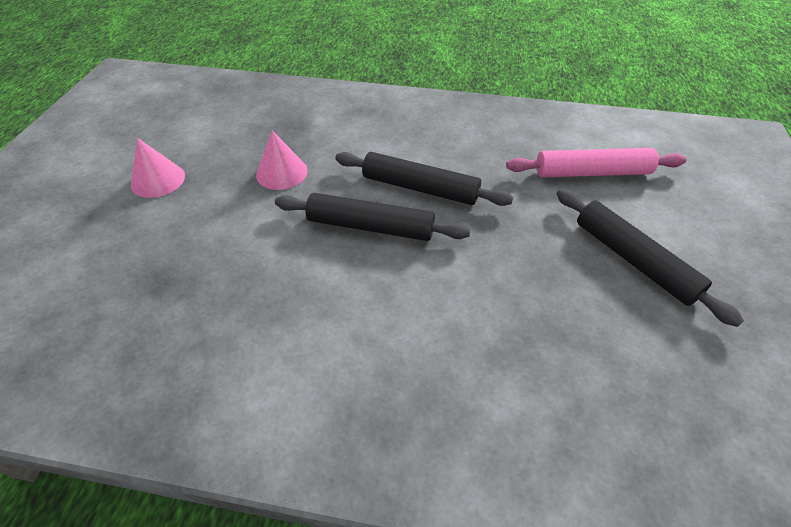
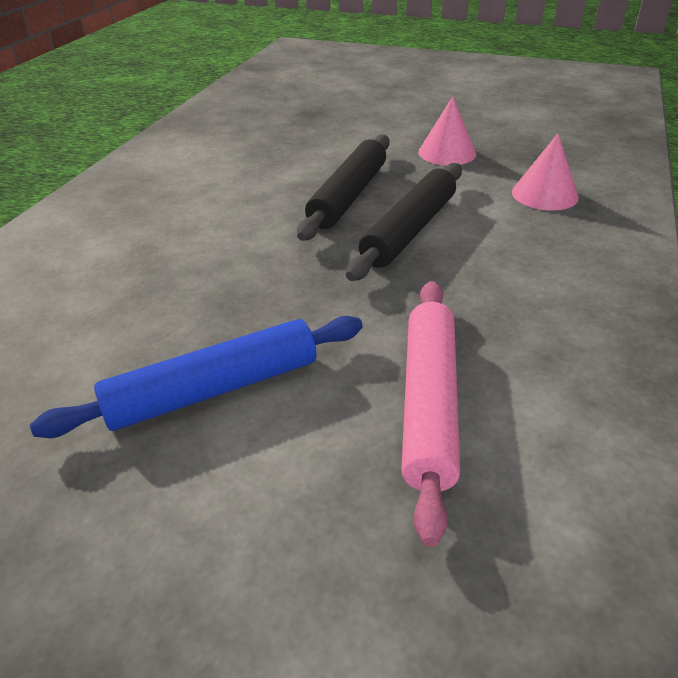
camera: 100 degrees right, 10 degrees down
(158, 180) = (439, 103): pink cone -> pink cone (544, 194)
(633, 260) = (213, 389): black rolling pin -> blue rolling pin

